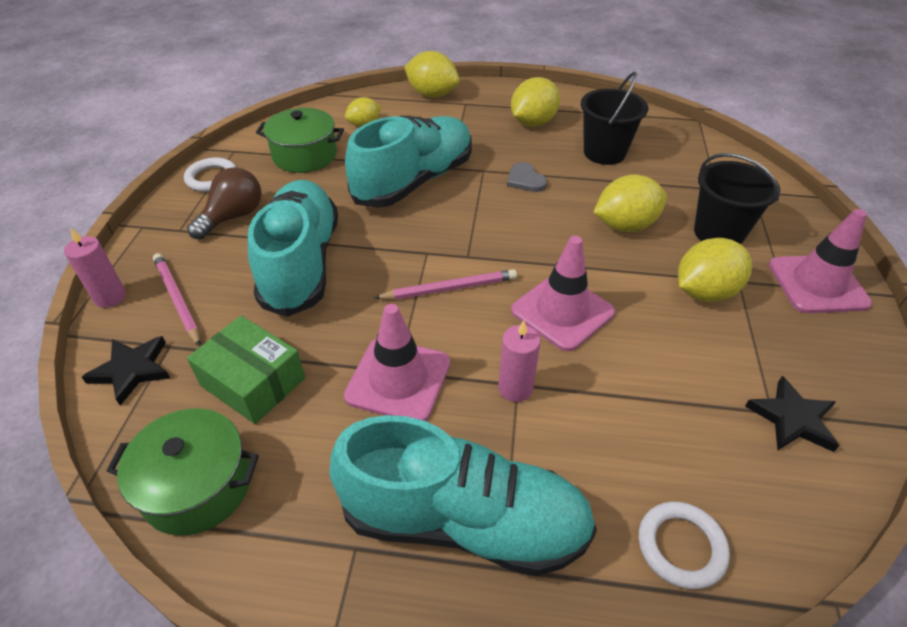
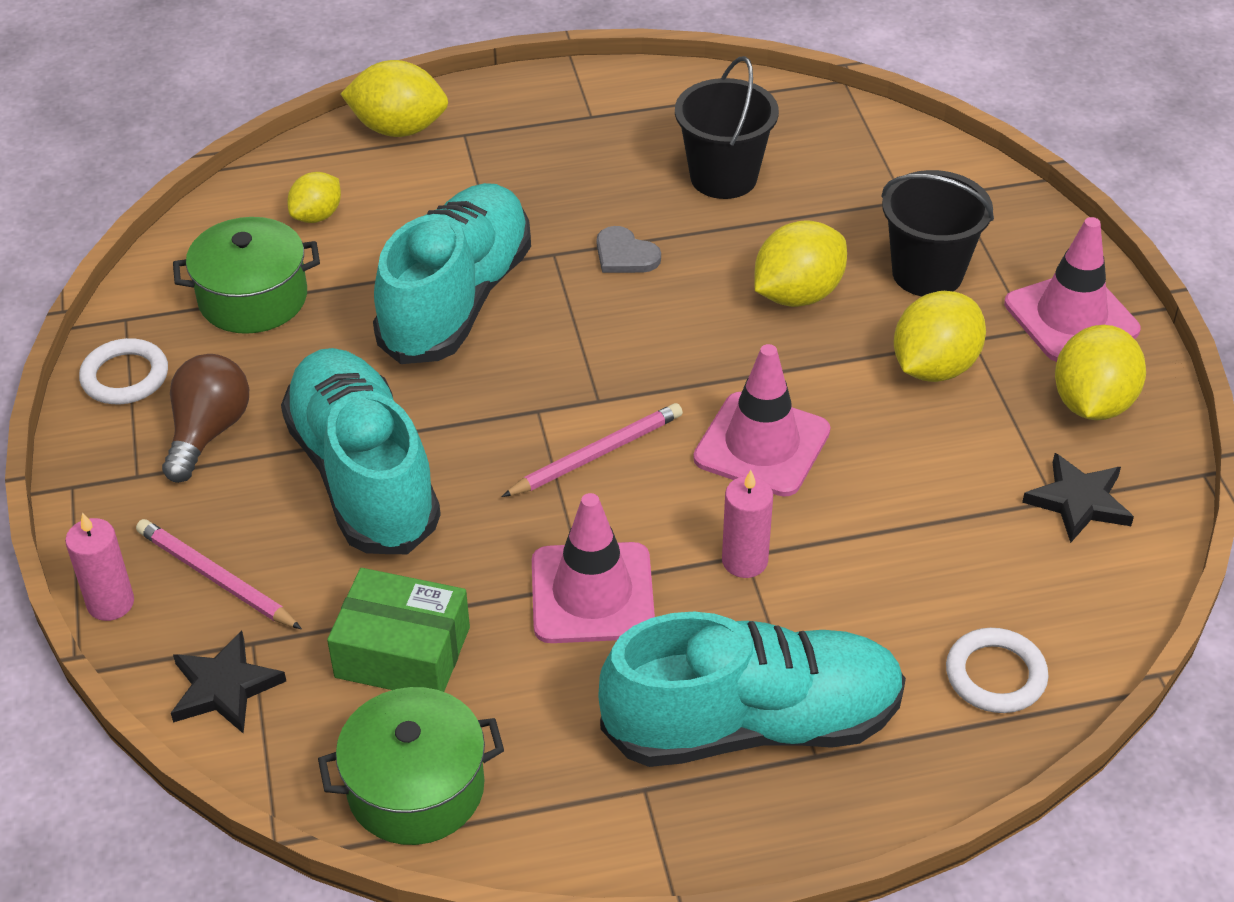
camera: 20 degrees left, 0 degrees up
(533, 123) = (591, 147): yellow lemon -> yellow lemon (1092, 403)

